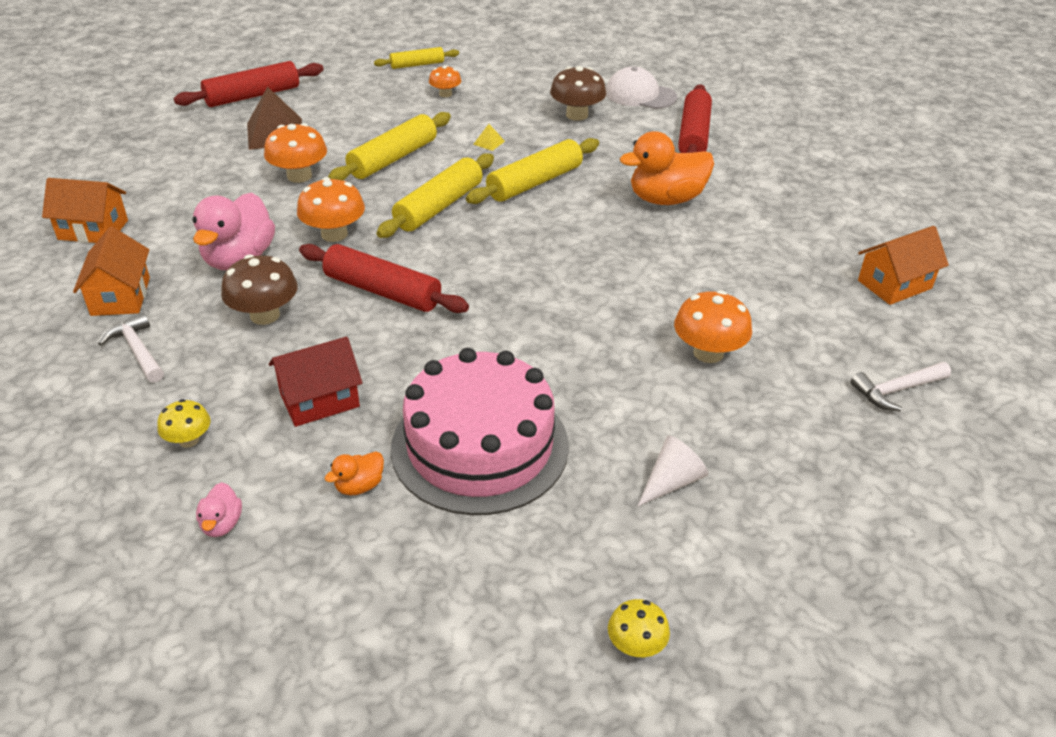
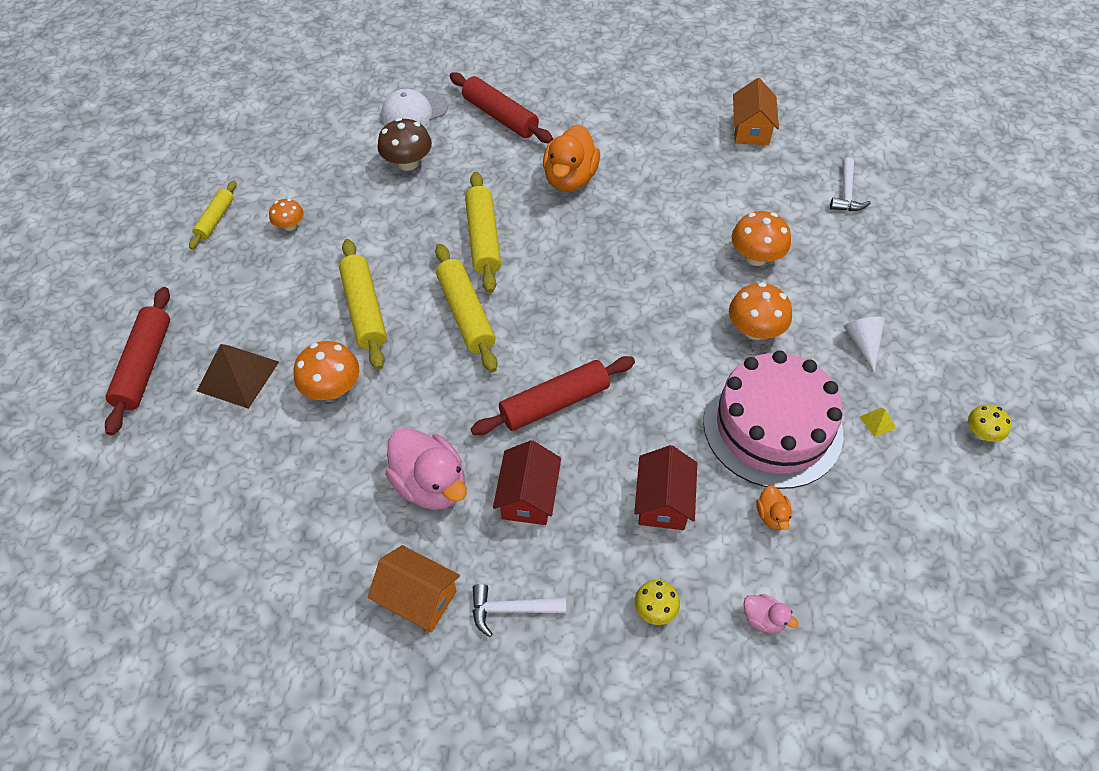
camera: 55 degrees left, 15 degrees up
(93, 230) = (283, 588): orange house -> none
(265, 315) = (528, 496): brown mushroom -> red house
(334, 234) = (448, 401): orange mushroom -> orange mushroom (755, 330)
(489, 142) = (398, 236): yellow pyramid -> yellow pyramid (877, 422)

